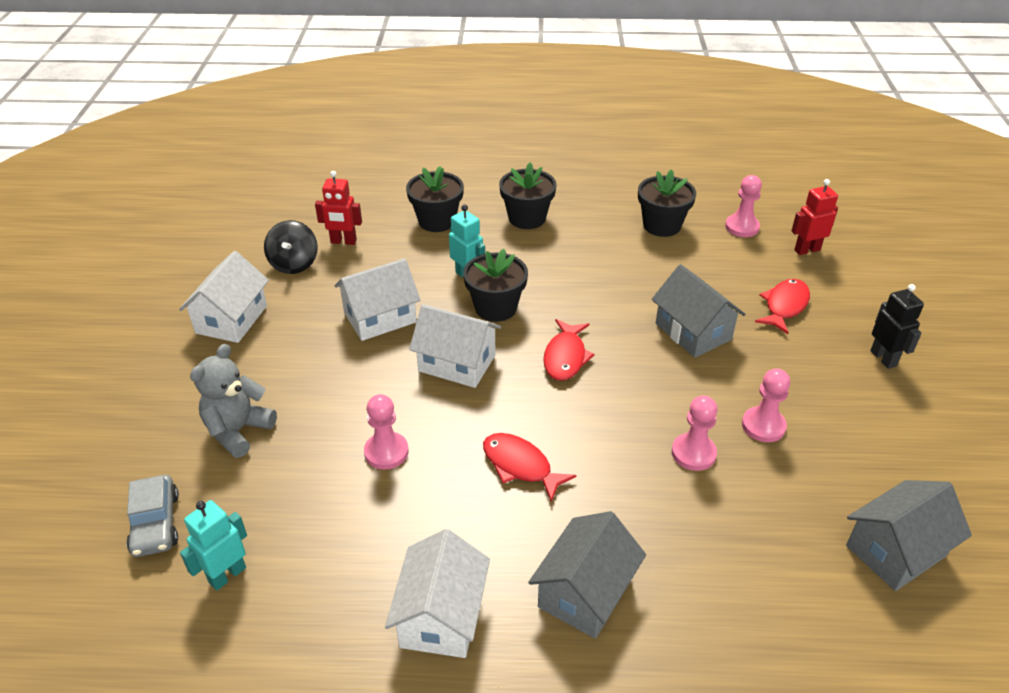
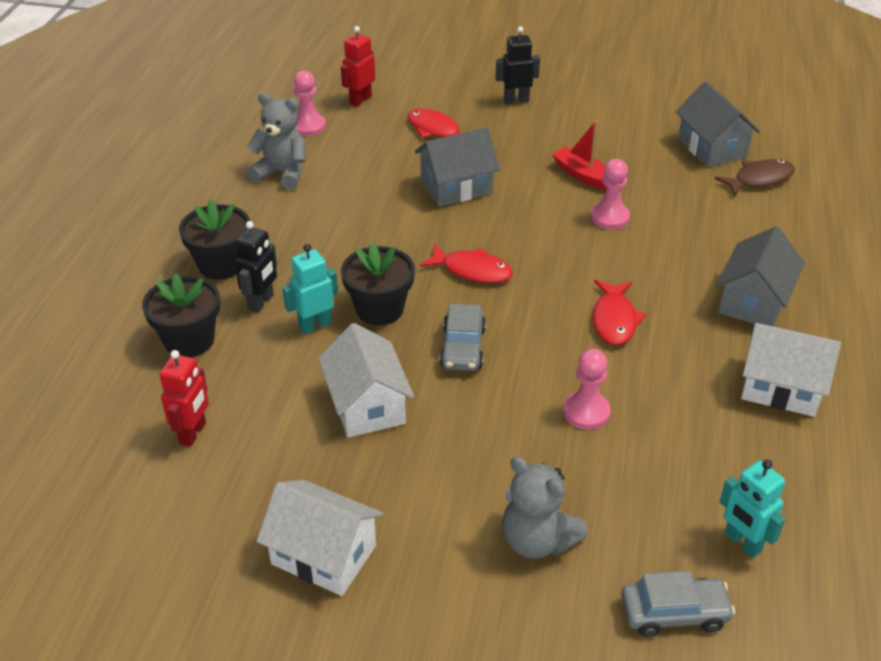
camera: 80 degrees left, 0 degrees up
(294, 263) = (222, 487): black spinning top -> none
(457, 363) = (463, 348): white house -> grey car
(488, 245) = (261, 302): none -> black robot
(520, 466) = (614, 320): red fish -> red fish turned 45 degrees counterclockwise
(585, 592) = (753, 301): grey house -> grey house turned 75 degrees clockwise
(662, 225) = (282, 173): black flower pot -> grey teddy bear
(763, 426) = (583, 175): pink pawn -> red boat
(807, 250) = (360, 100): red robot -> red robot turned 45 degrees clockwise
(848, 606) = (759, 179): none -> brown fish

